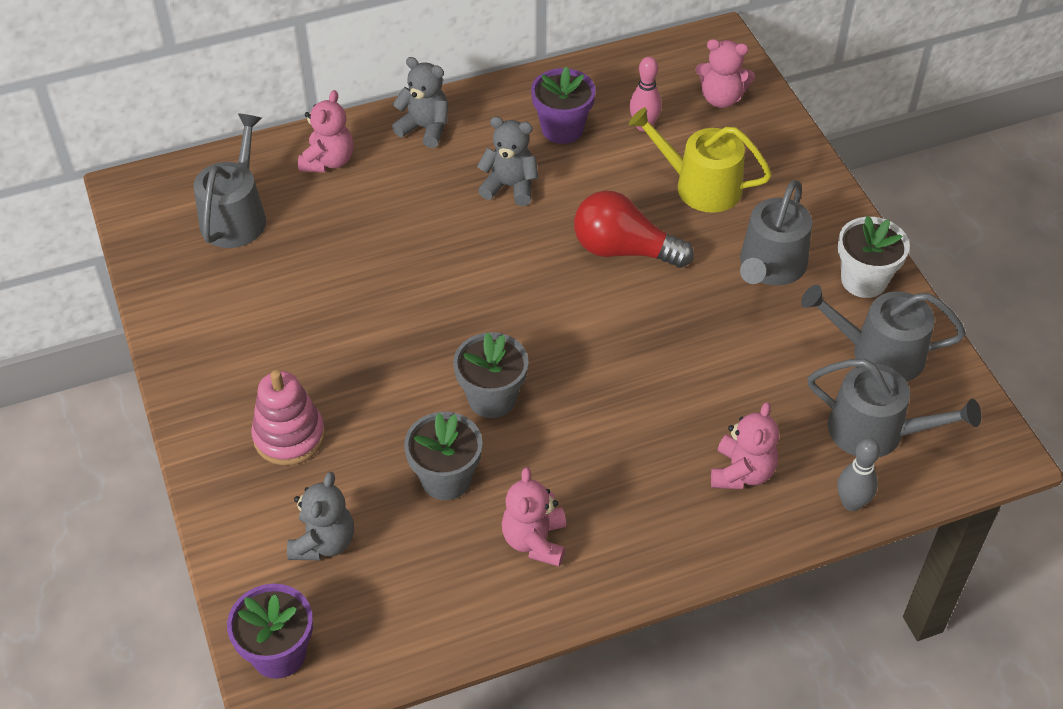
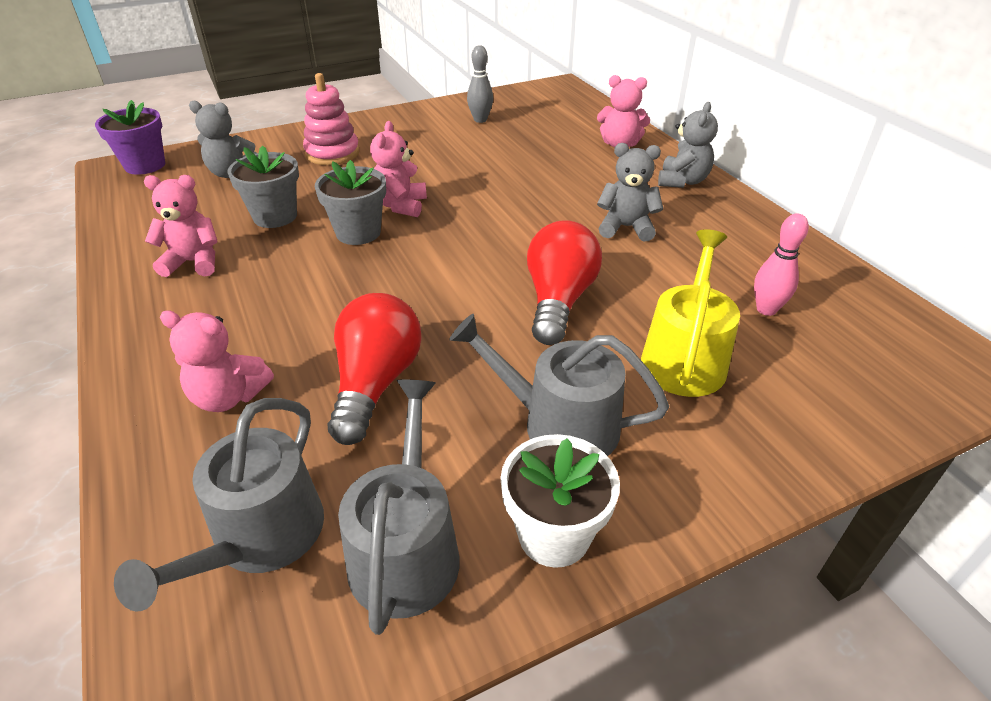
camera: 85 degrees right, 10 degrees down
(236, 216) = (546, 118): grey watering can -> none
(510, 186) = (626, 227): grey teddy bear -> grey teddy bear turned 90 degrees counterclockwise
(562, 129) = (726, 254): purple flower pot -> none
(721, 98) = (863, 375): pink teddy bear -> pink teddy bear (400, 205)
(726, 374) = (375, 383): none -> red light bulb
(851, 503) = (148, 503): grey bowling pin -> grey bowling pin (480, 120)

